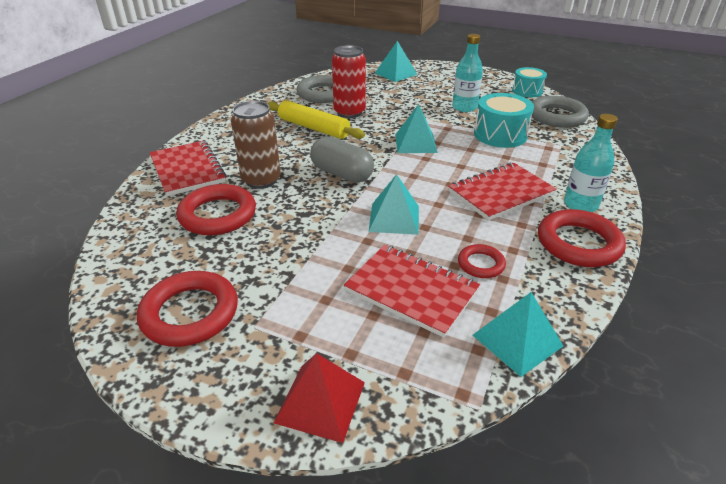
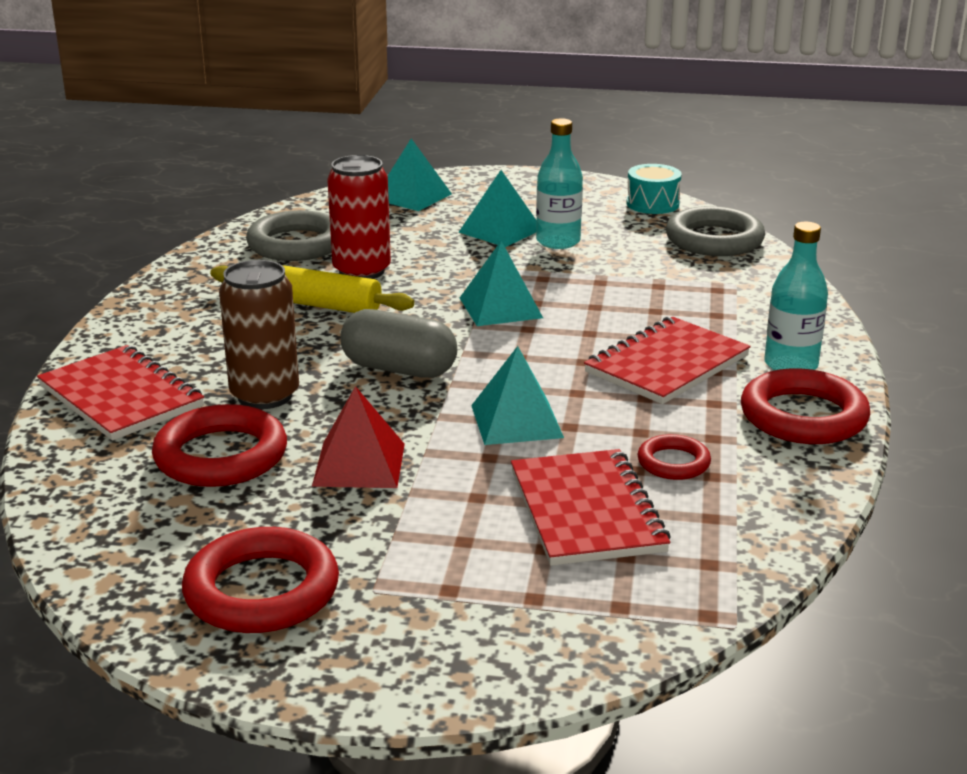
camera: 15 degrees left, 10 degrees down
(320, 402) = (519, 657): red pyramid -> red pyramid (359, 464)
(411, 291) = (586, 511): red notebook -> red notebook turned 60 degrees clockwise
(500, 135) = (634, 278): turquoise drum -> none
(517, 340) = (757, 545): turquoise pyramid -> turquoise pyramid (500, 230)

